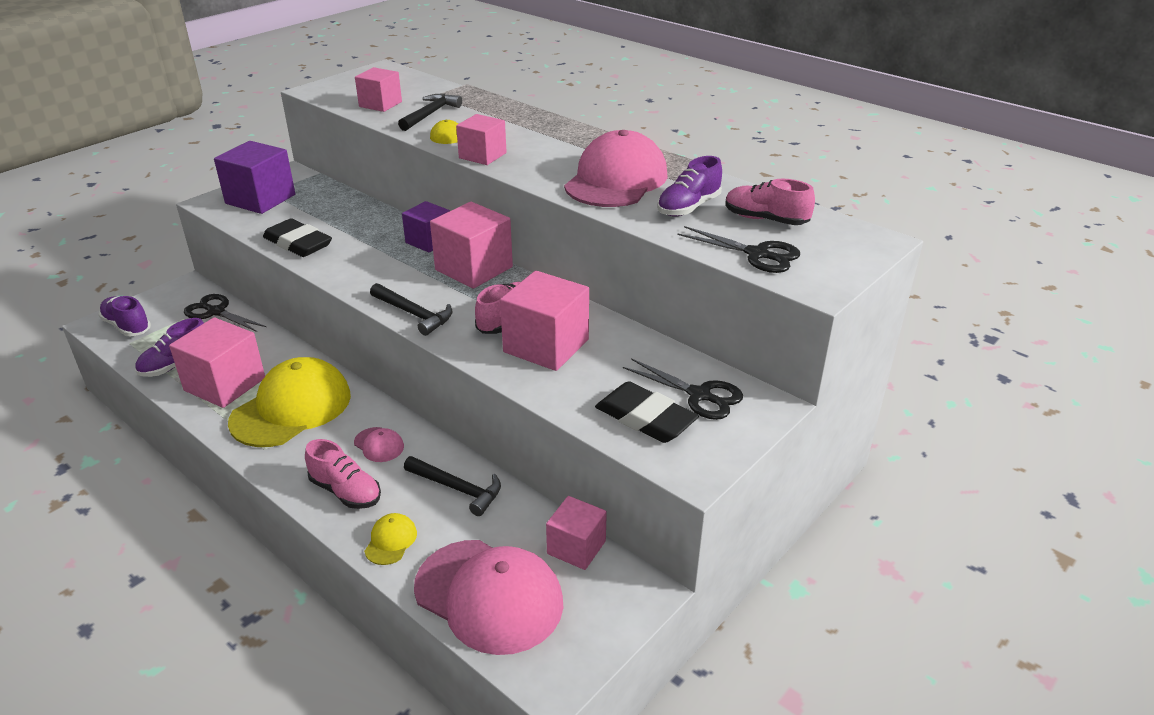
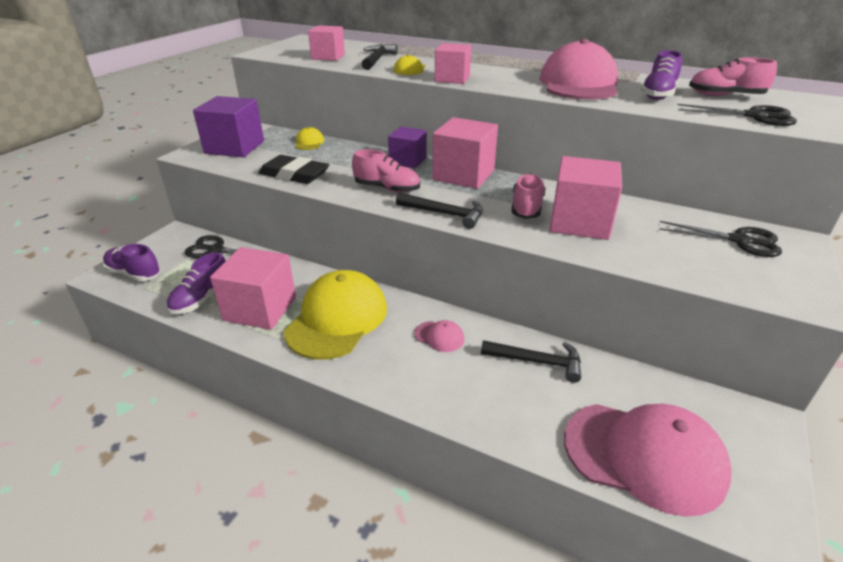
camera: 15 degrees left, 0 degrees up
(345, 491) = (439, 384): pink shoe -> pink shoe (387, 188)
(391, 541) = (515, 422): yellow cap -> yellow cap (309, 142)
(576, 547) = (678, 393): pink cube -> none
(645, 418) = (719, 265): black eraser -> none

